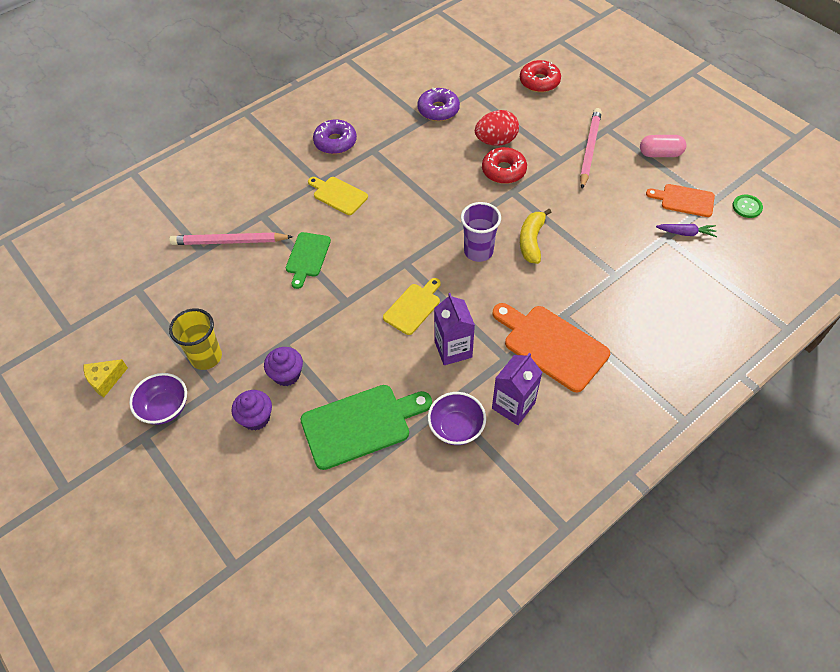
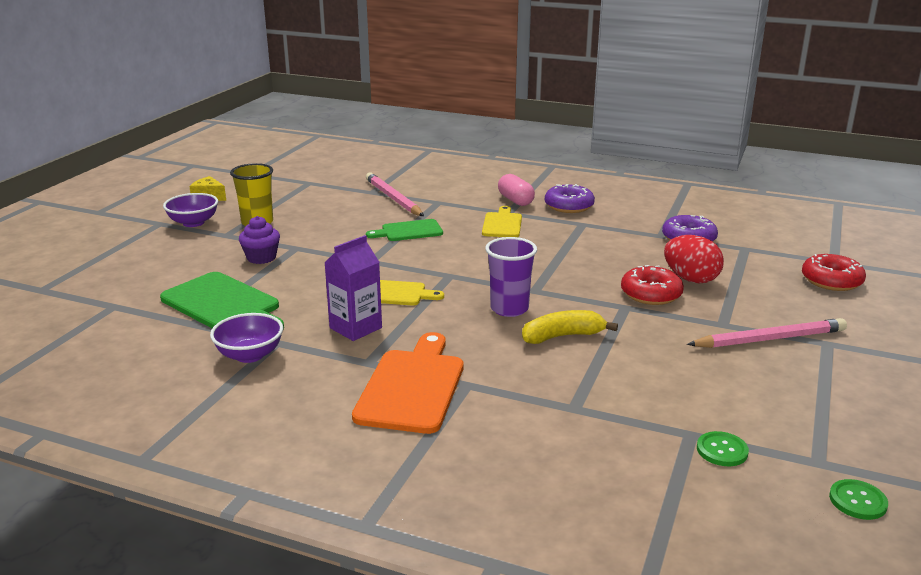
camera: 60 degrees right, 30 degrees down
(256, 418) = (204, 258): purple cupcake -> none
(513, 405) = (302, 382): purple carton -> none
(660, 154) = (846, 394): pink capsule -> pink capsule (515, 200)
(684, 200) = (785, 435): orange cutting board -> none
(686, 233) = (722, 450): purple carrot -> green button

